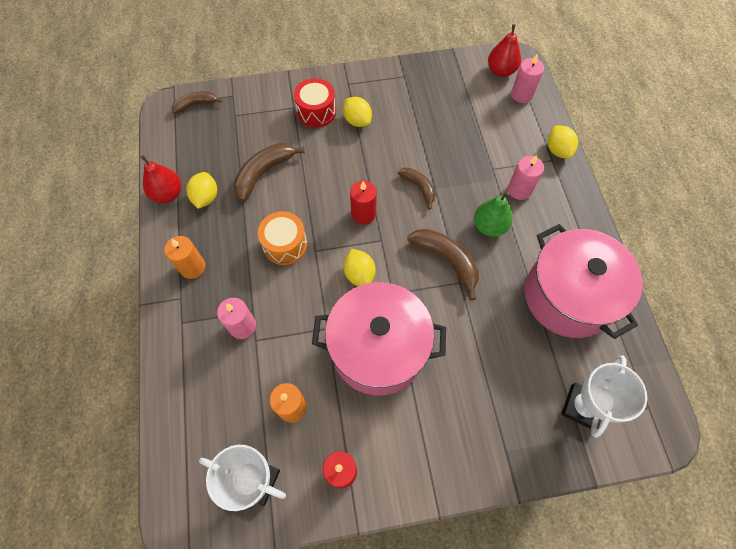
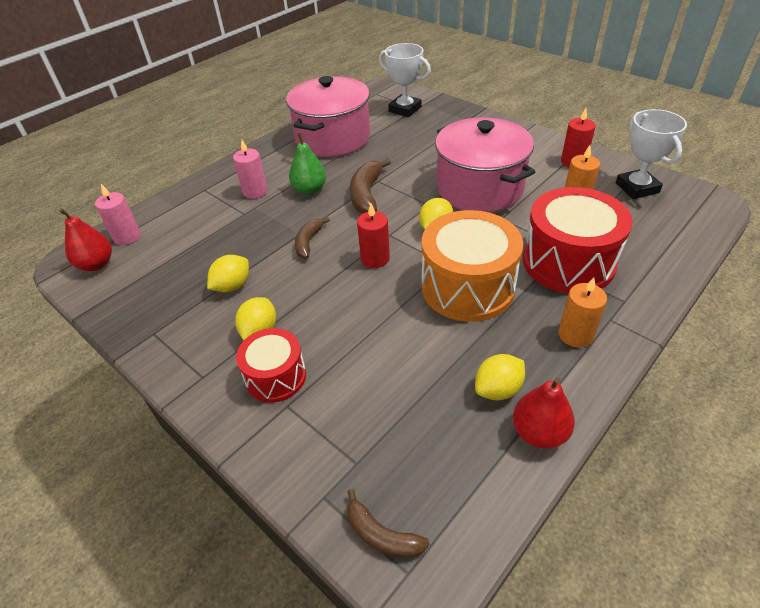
camera: 125 degrees left, 20 degrees down
(242, 326) = (568, 262): pink candle -> red drum
(263, 173) = (410, 361): brown banana -> none
(285, 245) = (467, 287): orange drum -> orange drum, size x1.73
(558, 150) = (190, 191): yellow lemon -> yellow lemon (232, 286)
(582, 407) = (405, 109): white trophy -> white trophy turned 45 degrees clockwise

